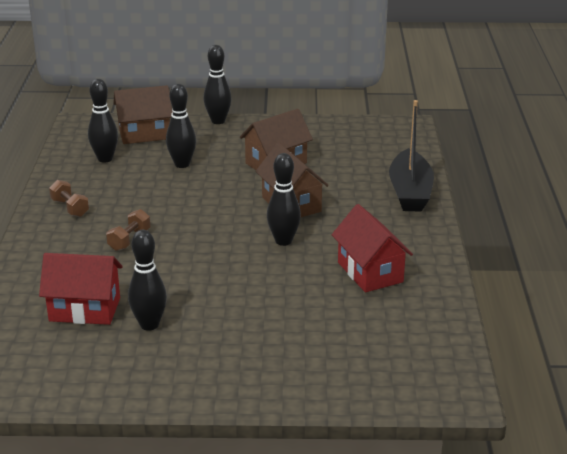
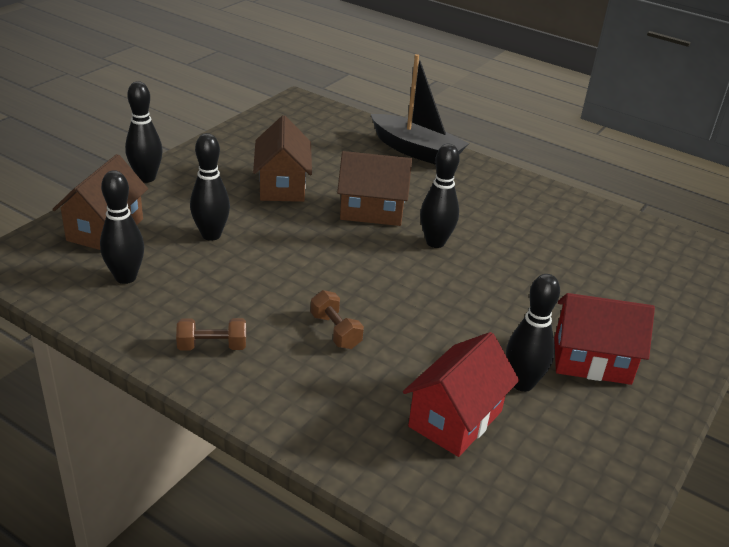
camera: 60 degrees left, 5 degrees up
(370, 272) = (530, 224): red house -> red house (592, 361)

